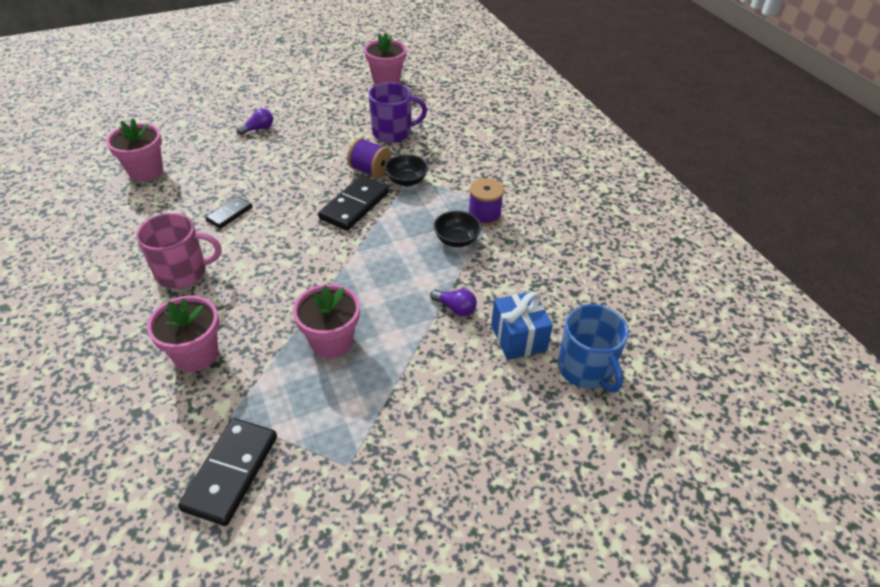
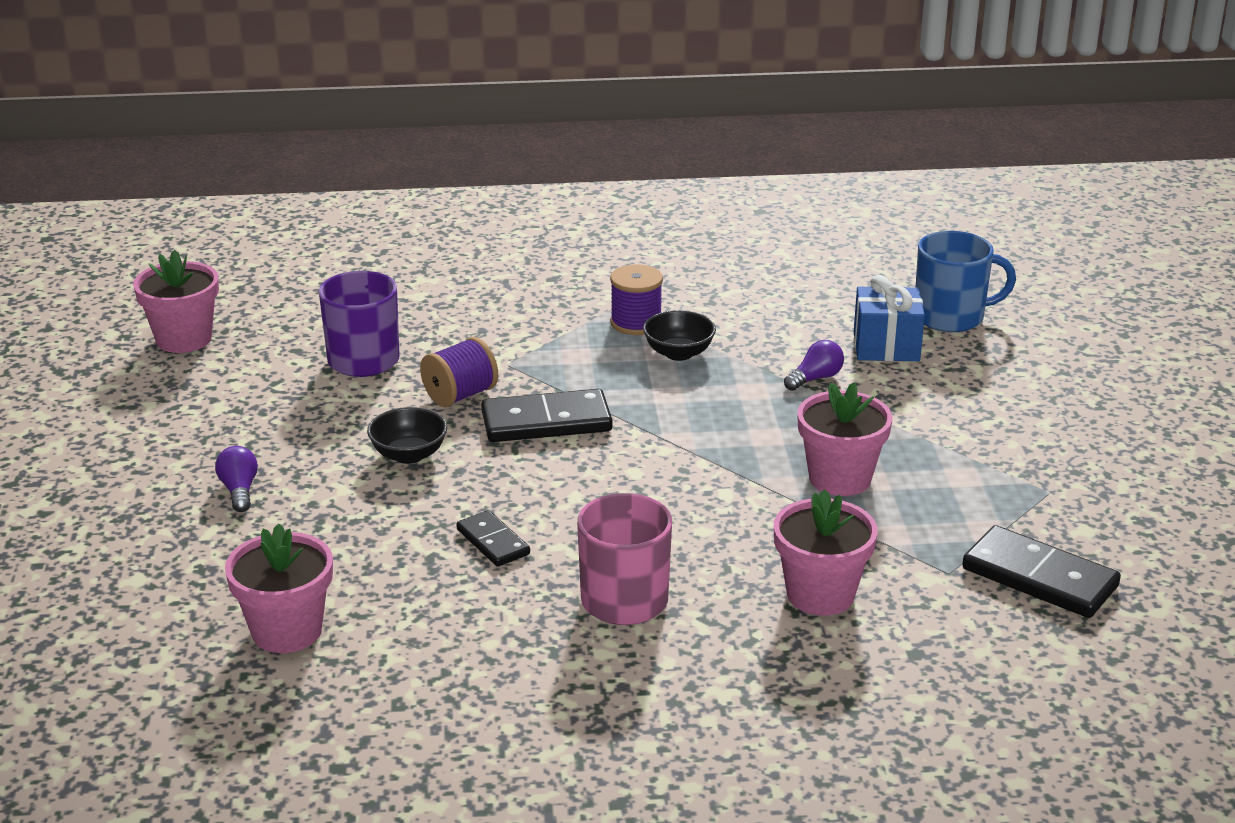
camera: 70 degrees left, 15 degrees down
(354, 206) = (546, 421): black domino -> black domino turned 60 degrees counterclockwise
(406, 181) = (511, 368): black bowl -> black bowl (409, 455)

